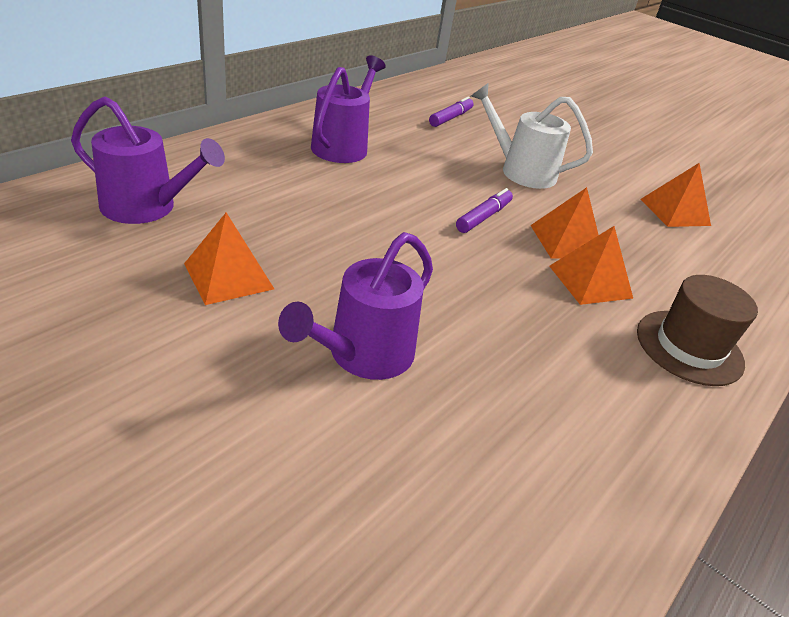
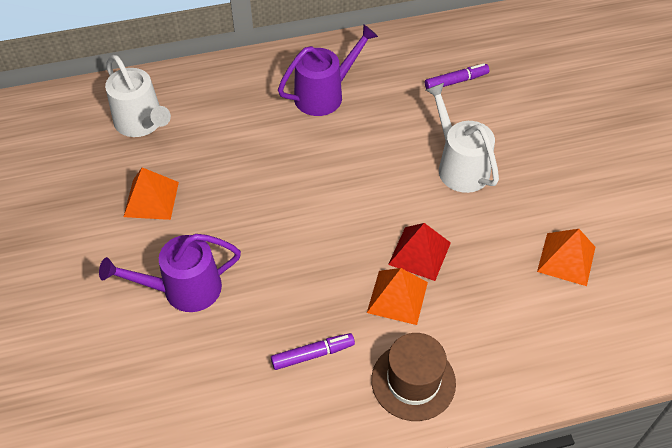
camera: 40 degrees right, 15 degrees up
(147, 207) = (142, 123): purple watering can -> white watering can
(483, 217) = (372, 206): purple marker -> purple marker (312, 354)
(566, 241) = (419, 253): orange pyramid -> red pyramid

